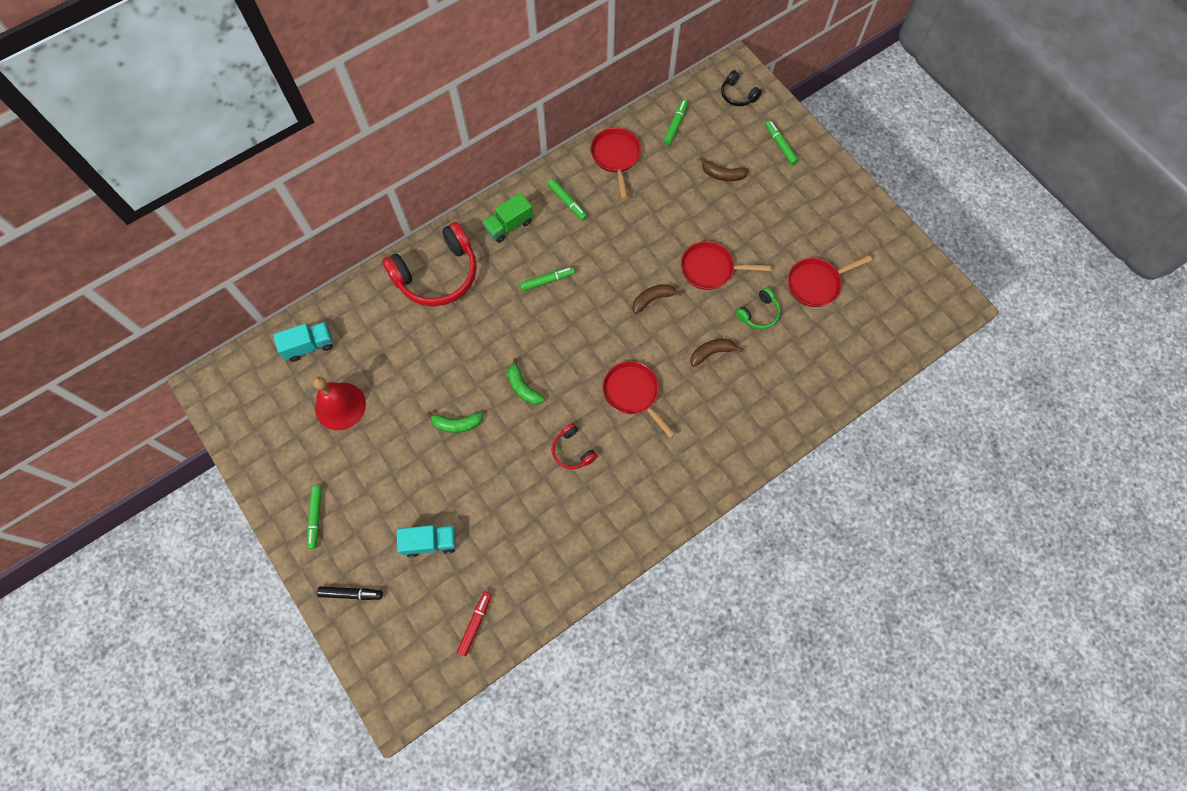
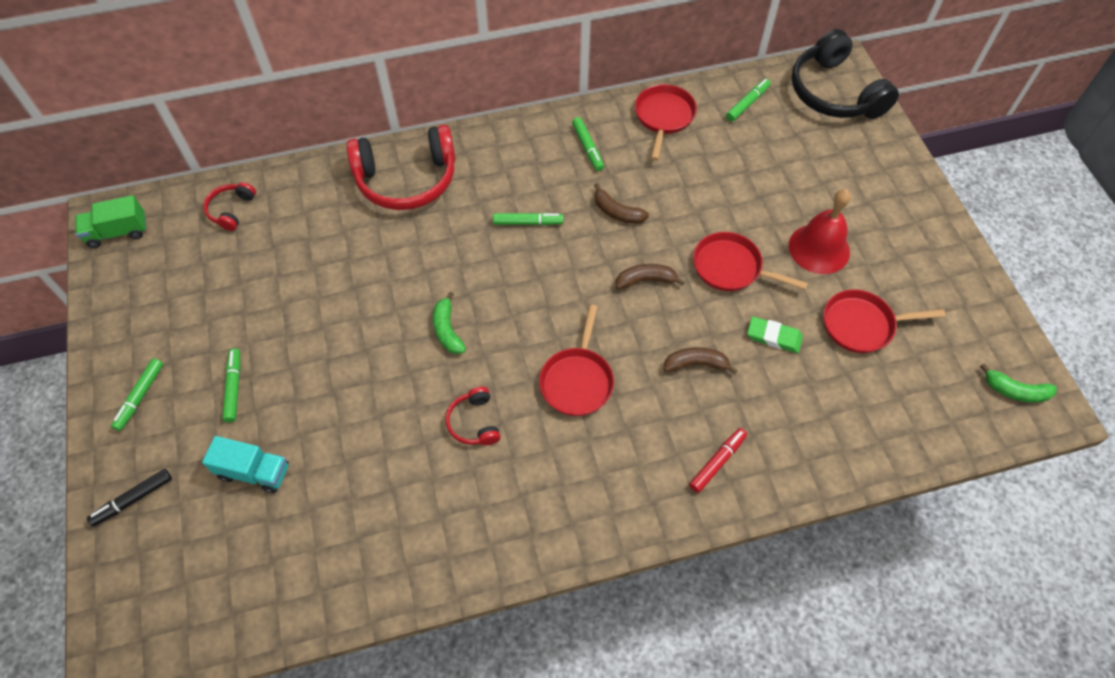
camera: 20 degrees right, 10 degrees down
(309, 346) = (231, 210): turquoise truck -> red headphones
(340, 406) = (231, 283): red bell -> red bell (819, 248)
(351, 594) = (133, 499): black marker -> black marker turned 120 degrees clockwise
(457, 424) = (351, 346): green banana -> green banana (1015, 391)
(475, 623) = (259, 593): red marker -> red marker (717, 462)
(509, 225) = (510, 153): green truck -> green truck (118, 232)
(633, 393) = (577, 380): red pan -> red pan turned 150 degrees counterclockwise
(722, 174) = (785, 170): brown banana -> brown banana (617, 212)
(737, 95) = (834, 92): black headphones -> black headphones, size x2.12
(758, 313) = (774, 337): green headphones -> green eraser
(780, 145) = (868, 158): green marker -> green marker (234, 387)

